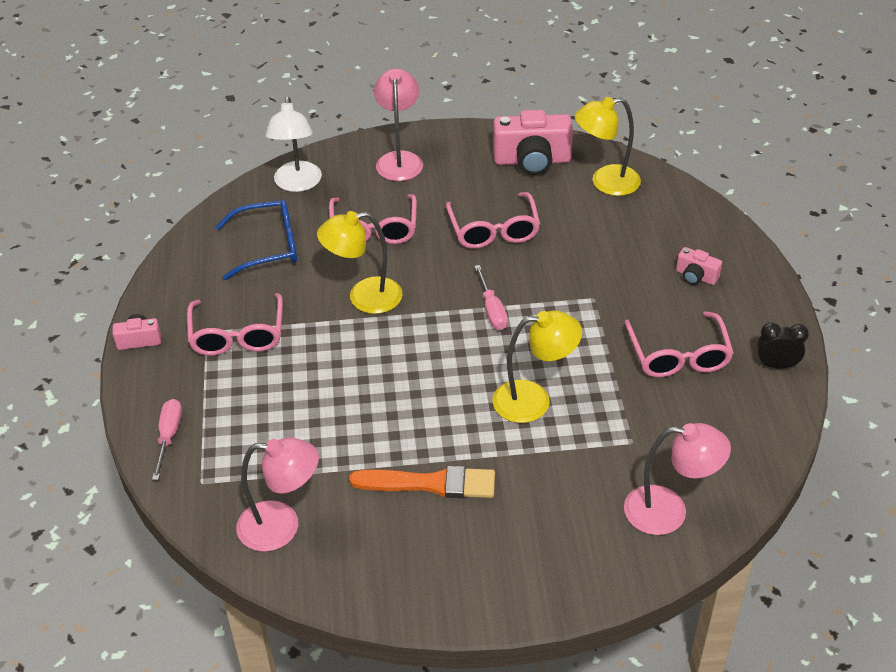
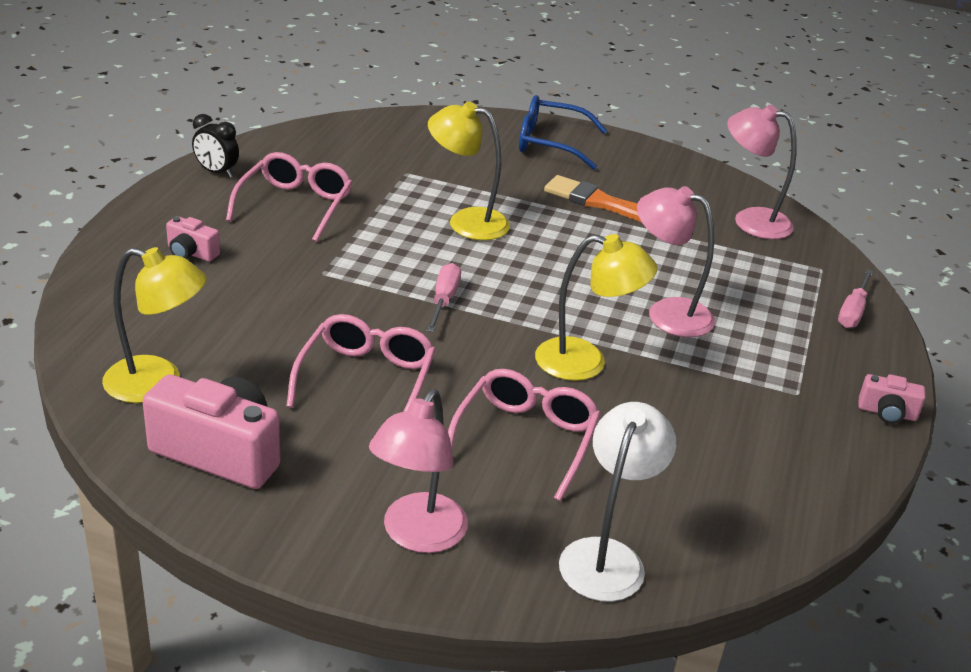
camera: 160 degrees left, 10 degrees down
(237, 335) = (759, 376): pink glasses -> none
(268, 246) = (688, 470): blue glasses -> blue glasses (550, 143)
(669, 511) = (420, 134): pink lamp -> pink lamp (667, 313)
(696, 276) = (191, 253): pink camera -> pink camera turned 150 degrees clockwise

